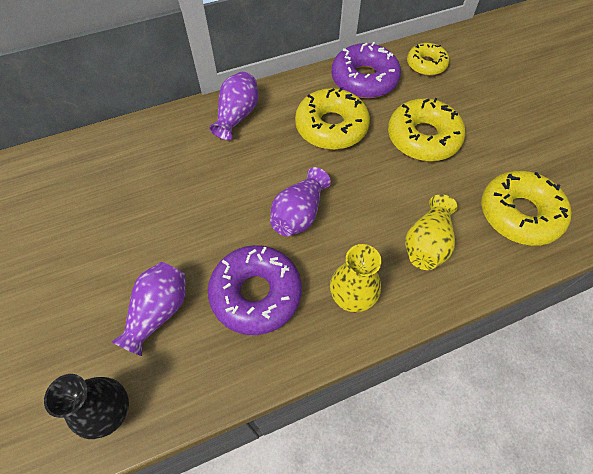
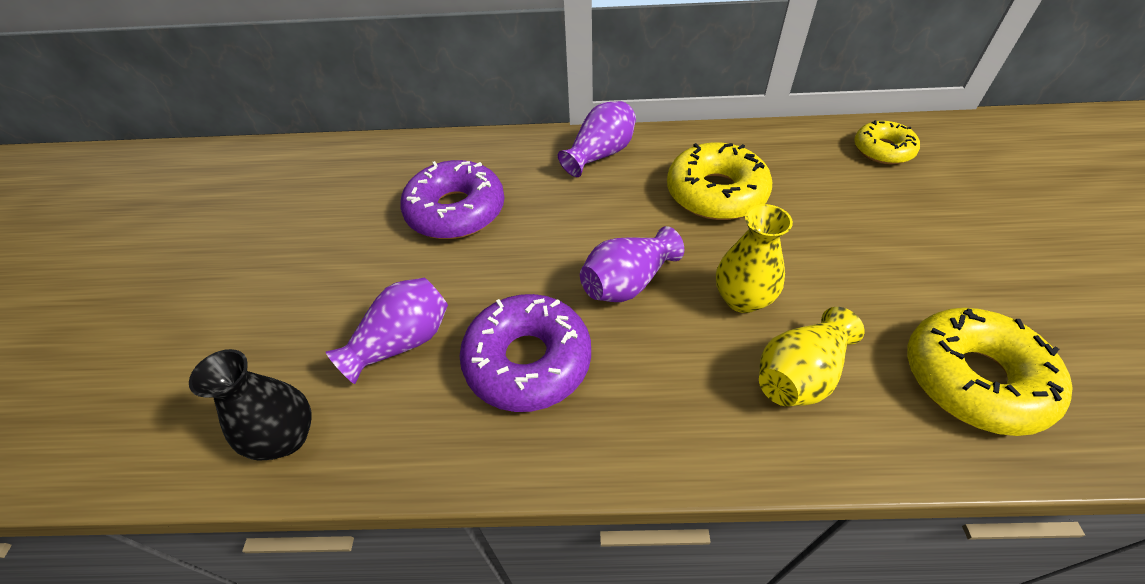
camera: 25 degrees right, 10 degrees down
(352, 296) = (656, 408): yellow vase -> yellow vase (742, 299)
(364, 79) = (784, 149): purple donut -> purple donut (456, 211)
(423, 138) = (845, 236): yellow donut -> none

